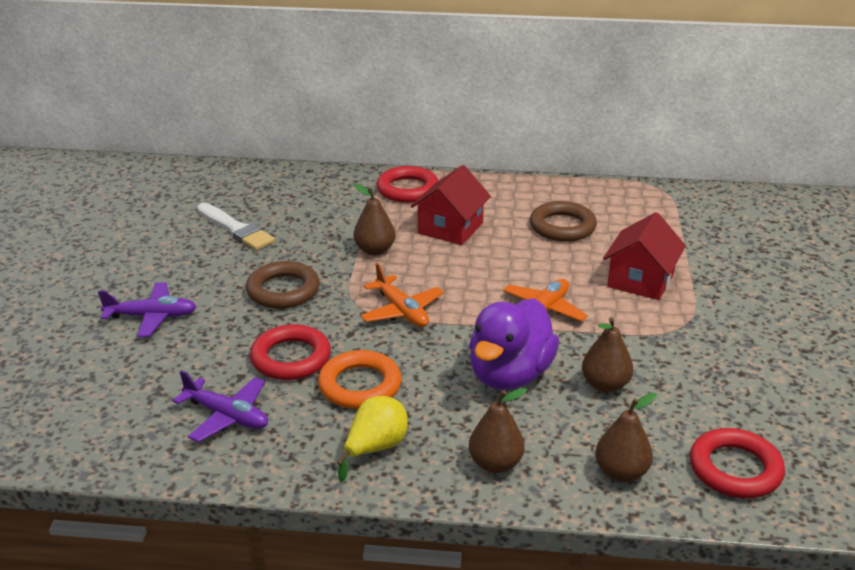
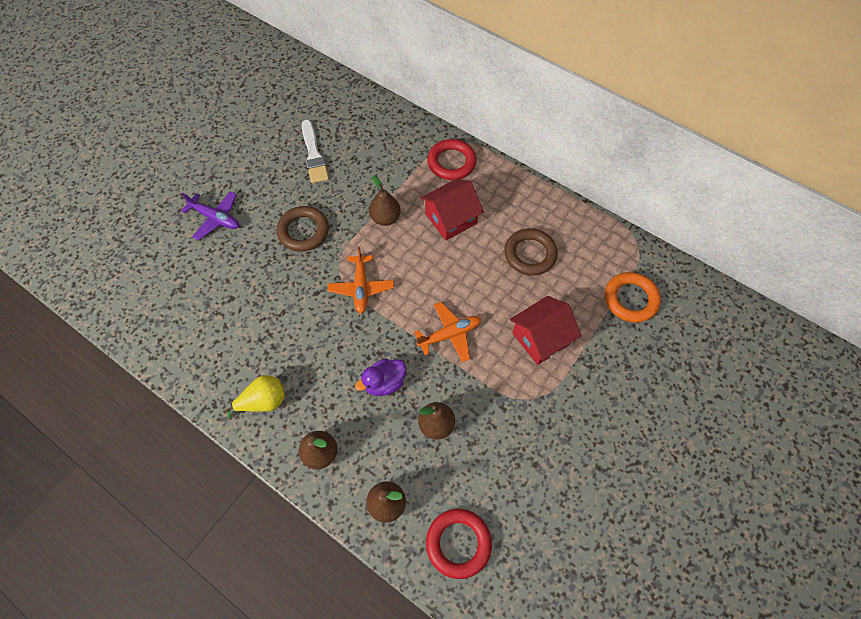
camera: 30 degrees right, 30 degrees up
(227, 416) = (203, 329): purple plane -> none
(291, 358) = (268, 297): red ring -> none
(360, 385) = (290, 343): orange ring -> orange ring (630, 299)
(510, 375) = (384, 383): purple duck -> purple duck, size x0.59

